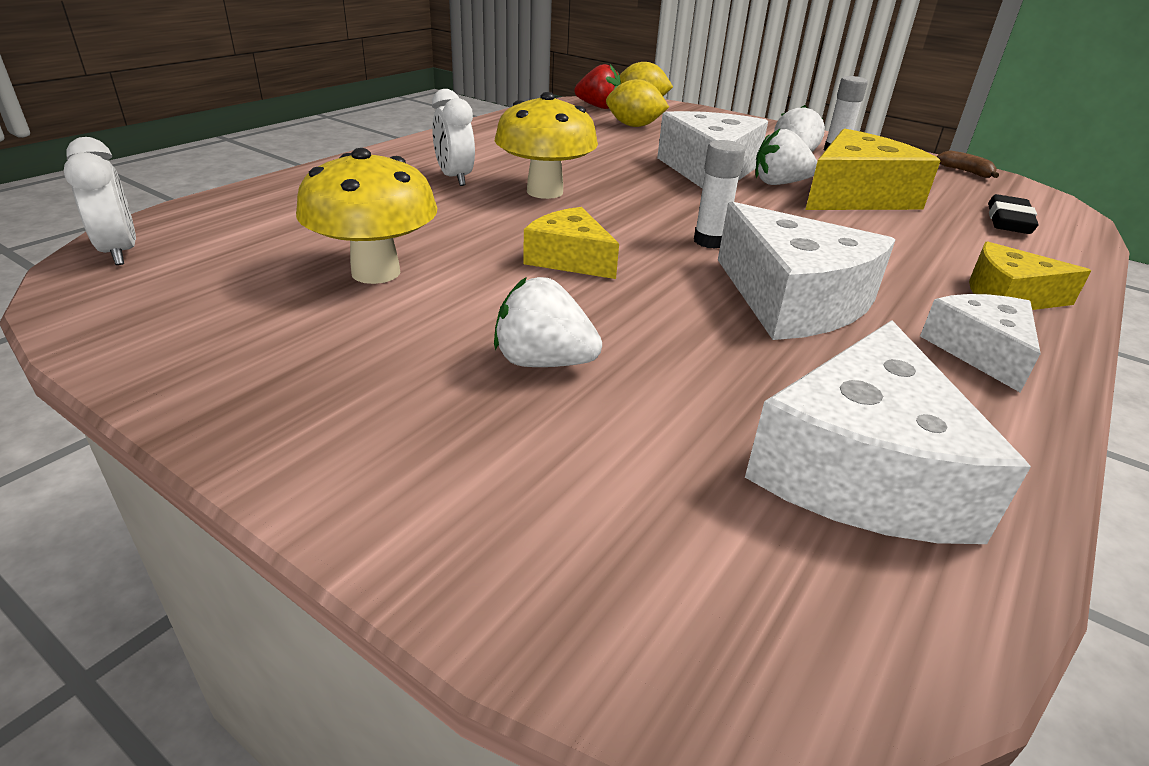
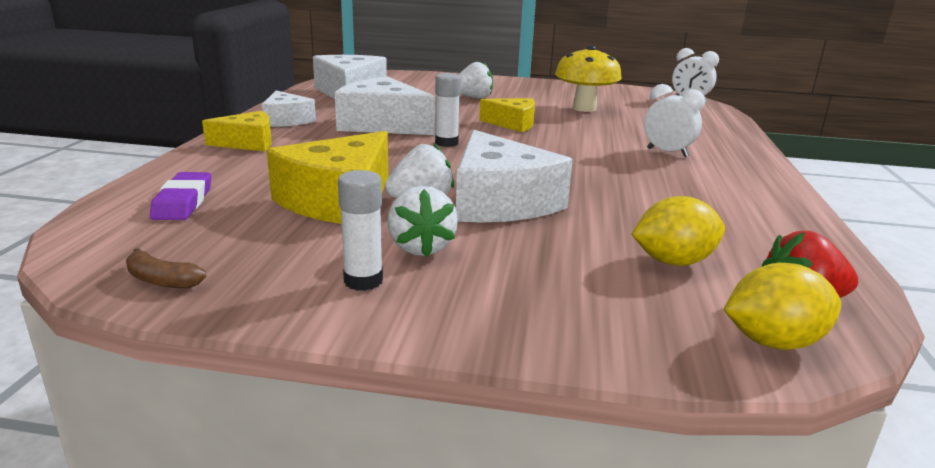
camera: 155 degrees right, 10 degrees down
(545, 192) = (593, 155): yellow mushroom -> none
(1008, 221) = (183, 202): black eraser -> purple eraser

